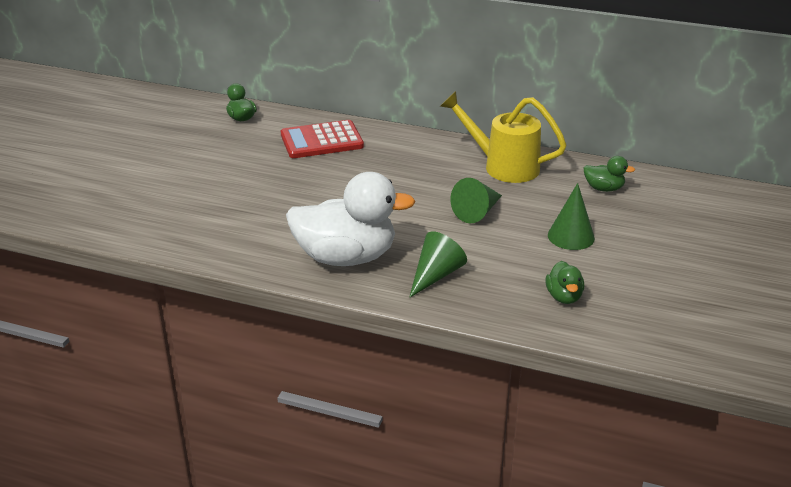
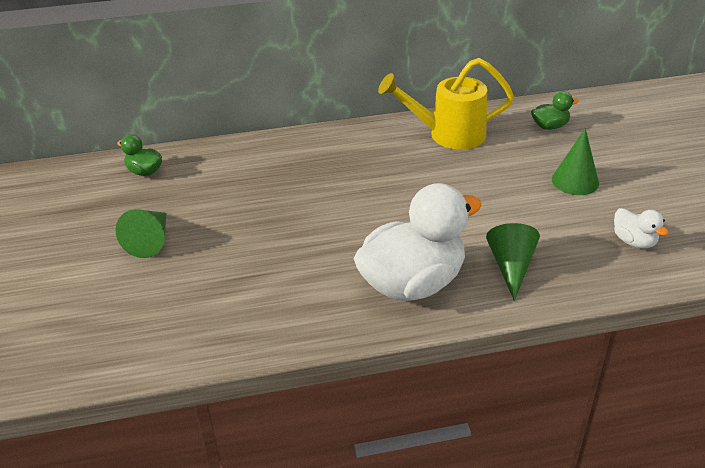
camera: 30 degrees left, 5 degrees up
(321, 141) = (255, 167): red calculator -> none
(477, 212) = (476, 187): green cone -> green cone (150, 241)
(564, 297) = (634, 241): green duck -> white duck

